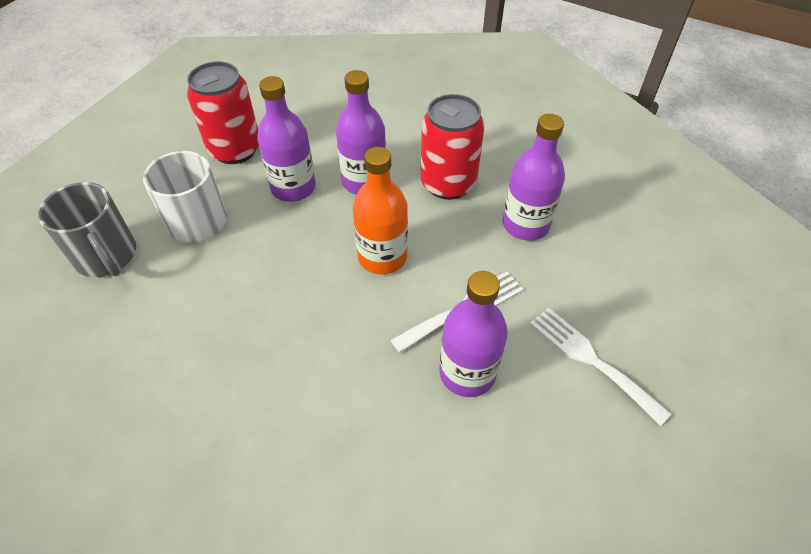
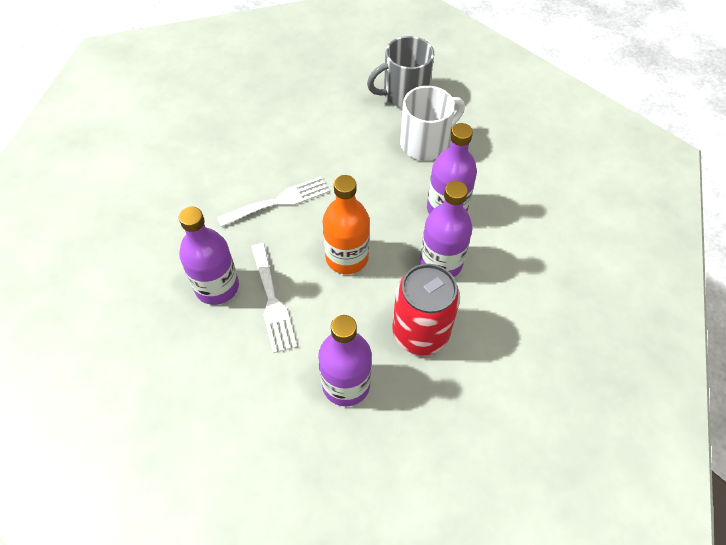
camera: 105 degrees right, 5 degrees up
(235, 149) = (507, 174): red can -> none
(591, 359) = (187, 379): white fork -> white fork (279, 201)

